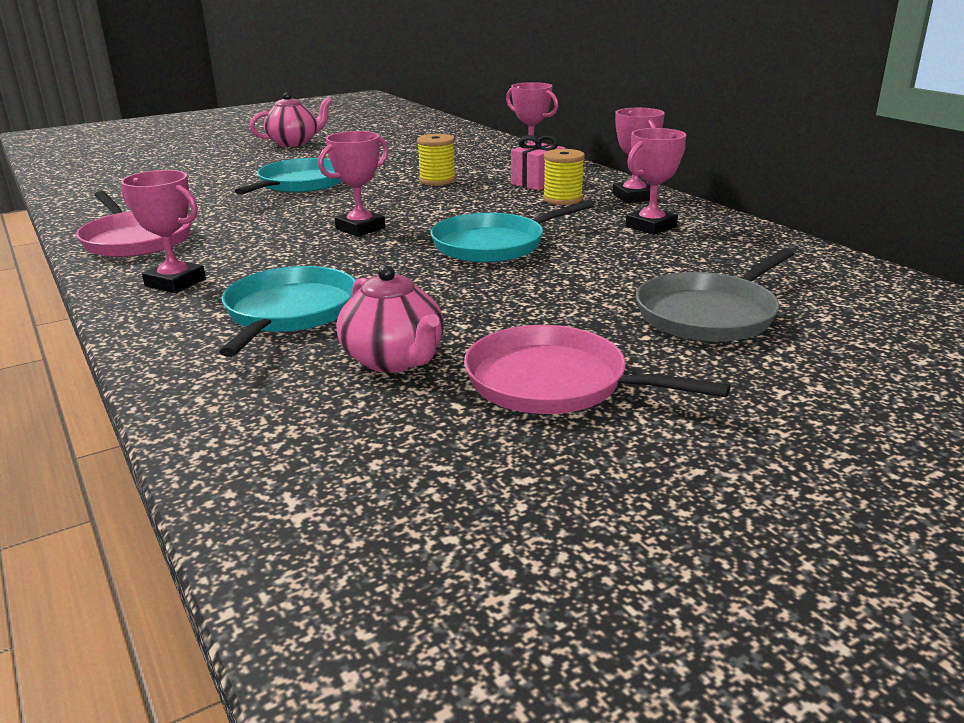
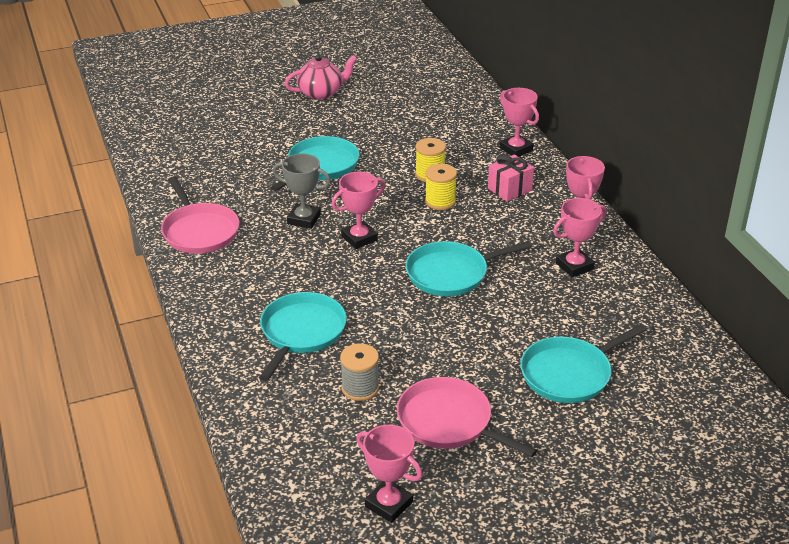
camera: 10 degrees right, 10 degrees up
(175, 283) = (229, 289): pink trophy -> pink trophy (389, 504)
(282, 220) = (304, 219): none -> grey trophy
(394, 360) = (360, 388): pink teapot -> grey spool
(562, 199) = (521, 218): yellow spool -> yellow spool (440, 201)
(709, 314) = (569, 373): grey pan -> turquoise pan

